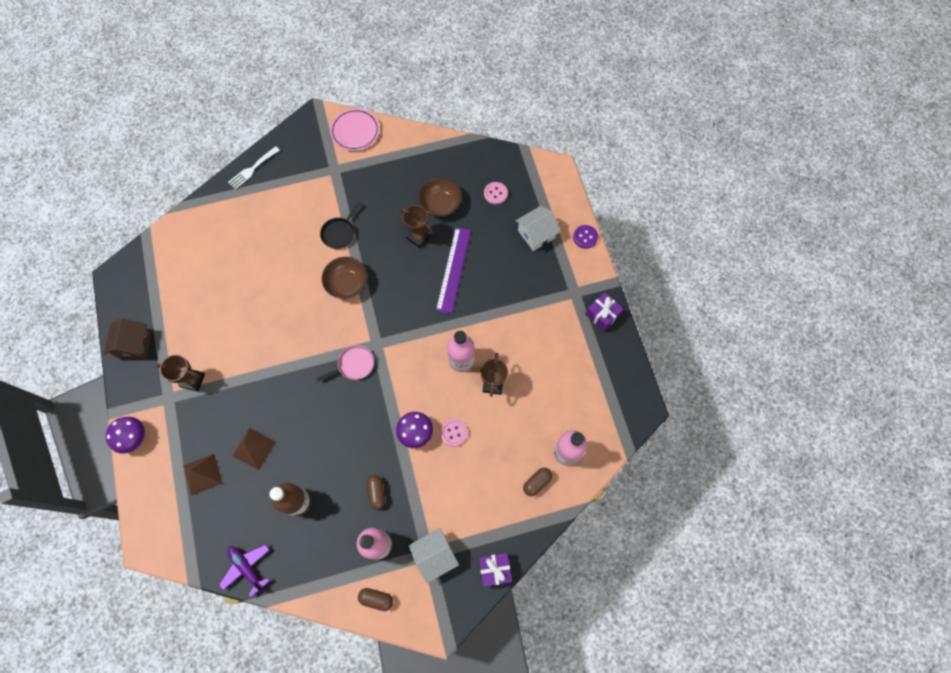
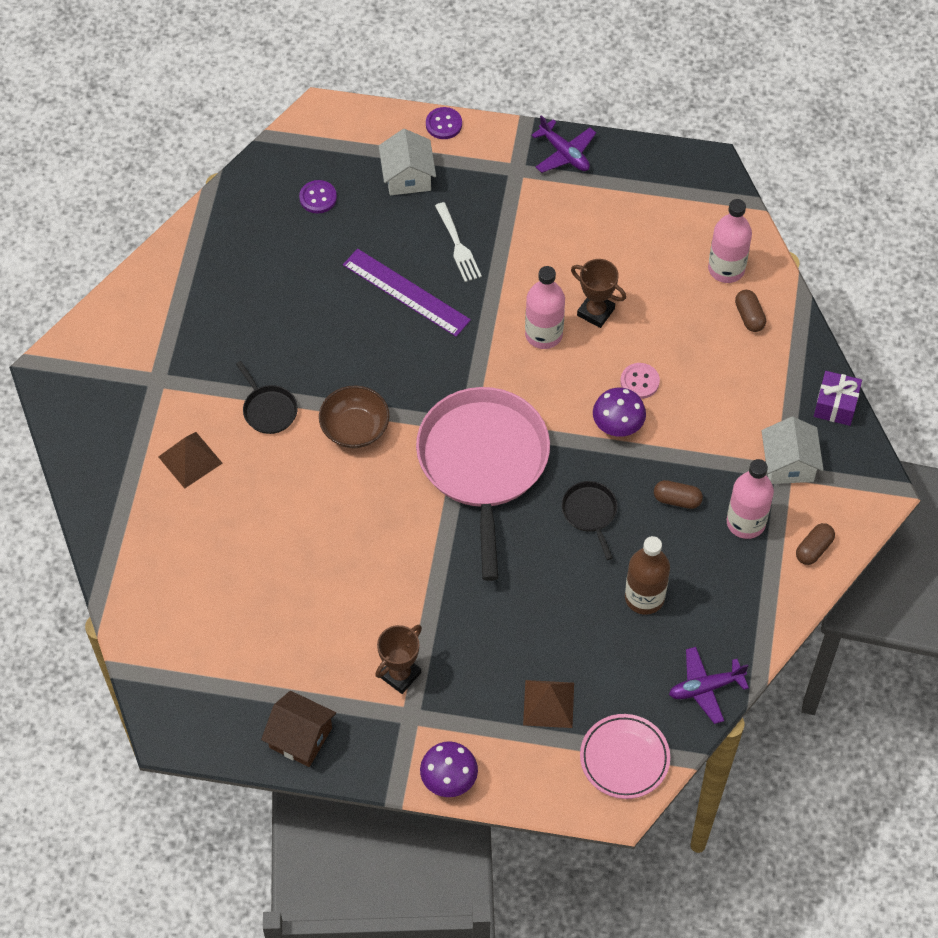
camera: 65 degrees left, 10 degrees down
(252, 169) = (90, 487): white fork -> white fork (458, 246)
(254, 448) = (543, 627): brown pyramid -> brown pyramid (190, 460)
(345, 442) = (590, 512): none -> black pan
(354, 364) = (483, 462): pink pan -> pink pan, size x2.41
(355, 131) = (109, 330): pink plate -> pink plate (624, 758)
(418, 237) = (332, 315): brown trophy -> none
(440, 204) = (295, 269): brown bowl -> none
(495, 194) = (318, 198): pink button -> purple button
(602, 315) = (564, 153): purple gift -> purple plane

